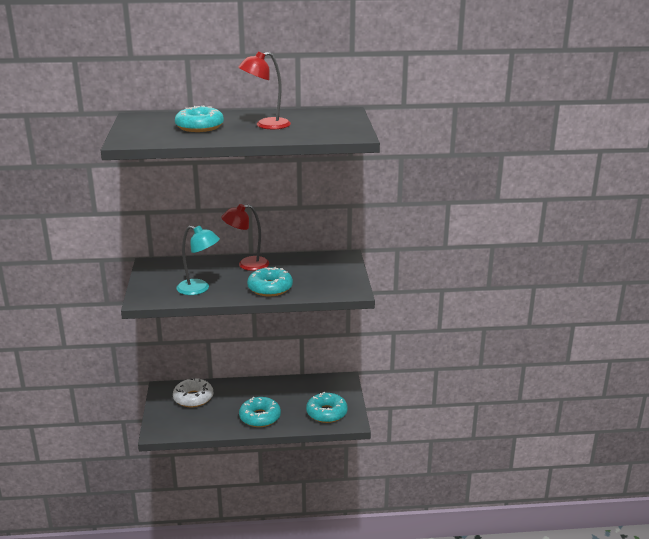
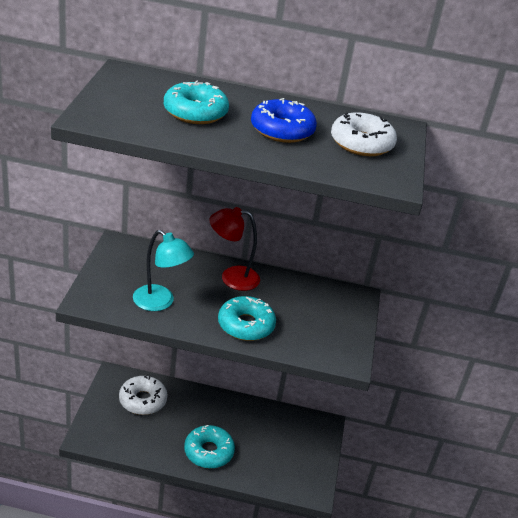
camera: 10 degrees right, 10 degrees up
(266, 125) = (282, 130): red lamp -> blue donut
(324, 122) = (361, 143): none -> white donut
(326, 413) = (288, 469): turquoise donut -> none

